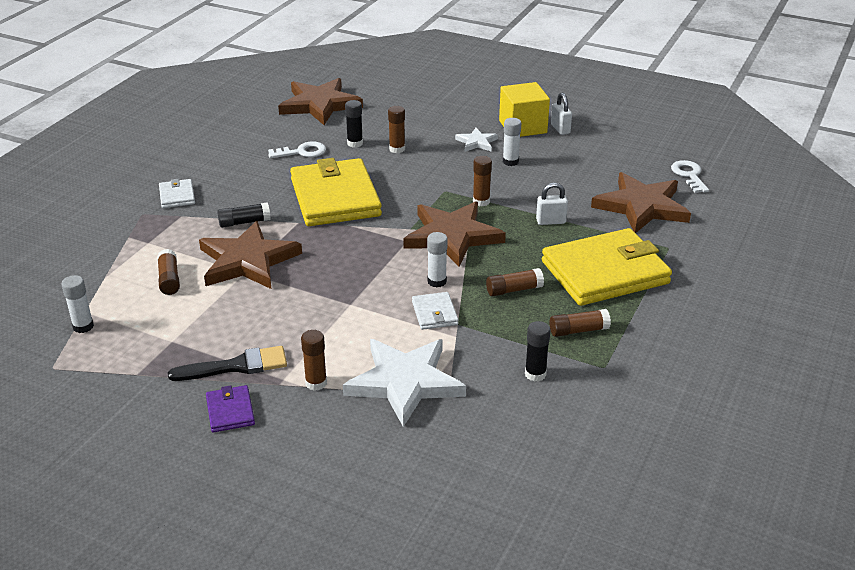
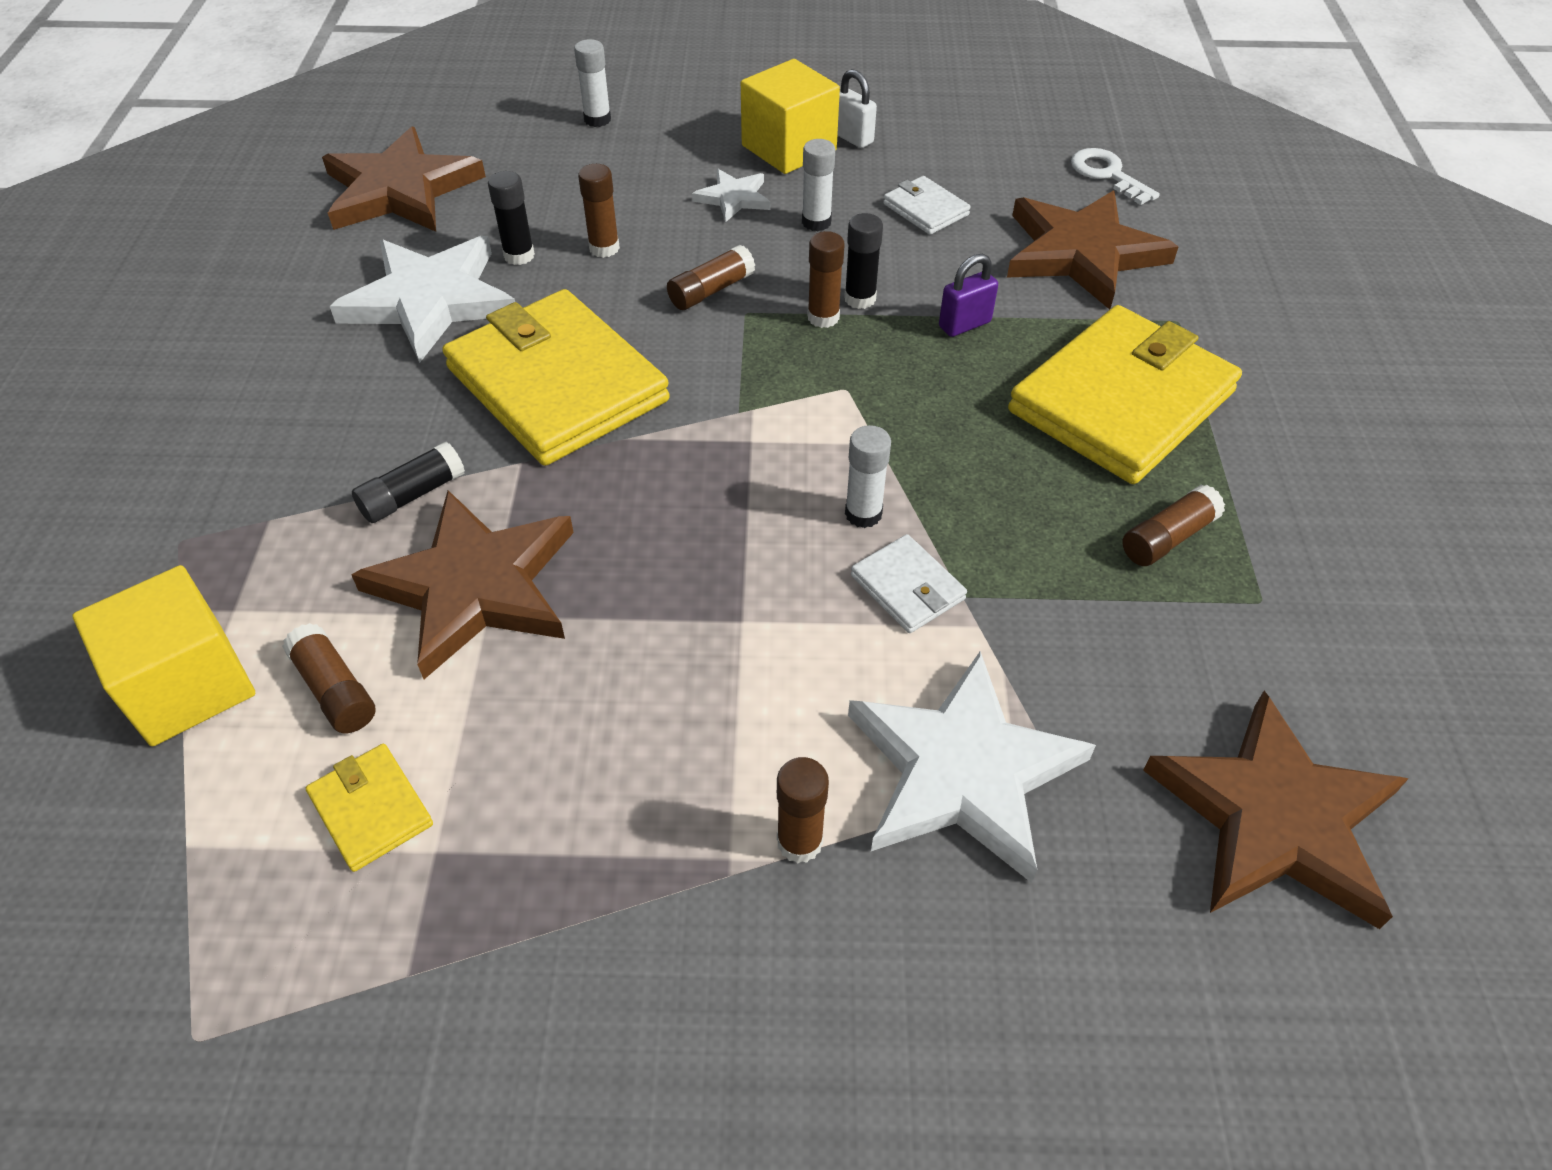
camera: 25 degrees left, 15 degrees up
(83, 326) = (206, 890): white glue stick -> white glue stick (597, 119)
(116, 262) = (187, 685): none -> yellow cube
(157, 321) = (371, 809): none -> yellow wallet
(177, 196) = (231, 474): white wallet -> white wallet (925, 209)
(230, 411) = (673, 992): purple wallet -> none
(236, 366) = (613, 864): black brush -> none
(302, 152) = (430, 301): white key -> white star
(452, 236) = (824, 405): brown star -> brown star (1275, 818)
(514, 290) = (1005, 487): brown glue stick -> brown glue stick (711, 291)
(535, 374) = (1168, 661): black glue stick -> black glue stick (860, 299)
(550, 221) = (964, 324): white padlock -> purple padlock

